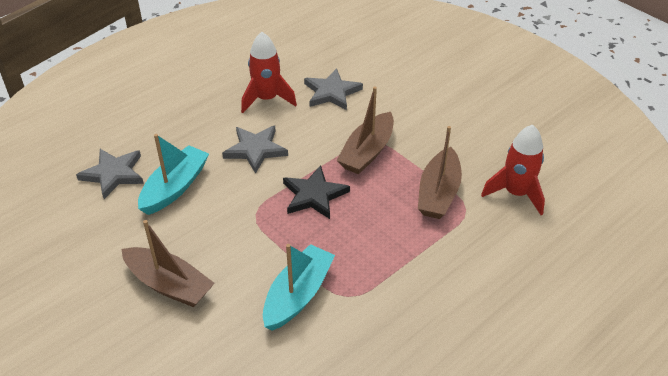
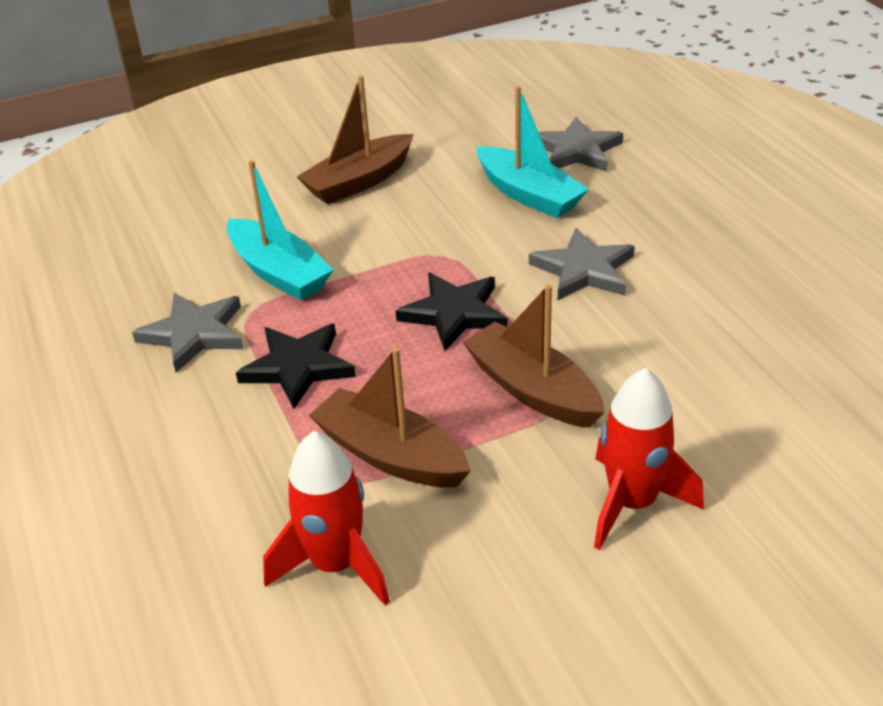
camera: 110 degrees right, 5 degrees down
(267, 99) = (717, 297): red rocket -> red rocket (632, 503)
(331, 92) = (722, 377): grey star -> grey star (194, 334)
(389, 252) = (297, 367): none -> black star

